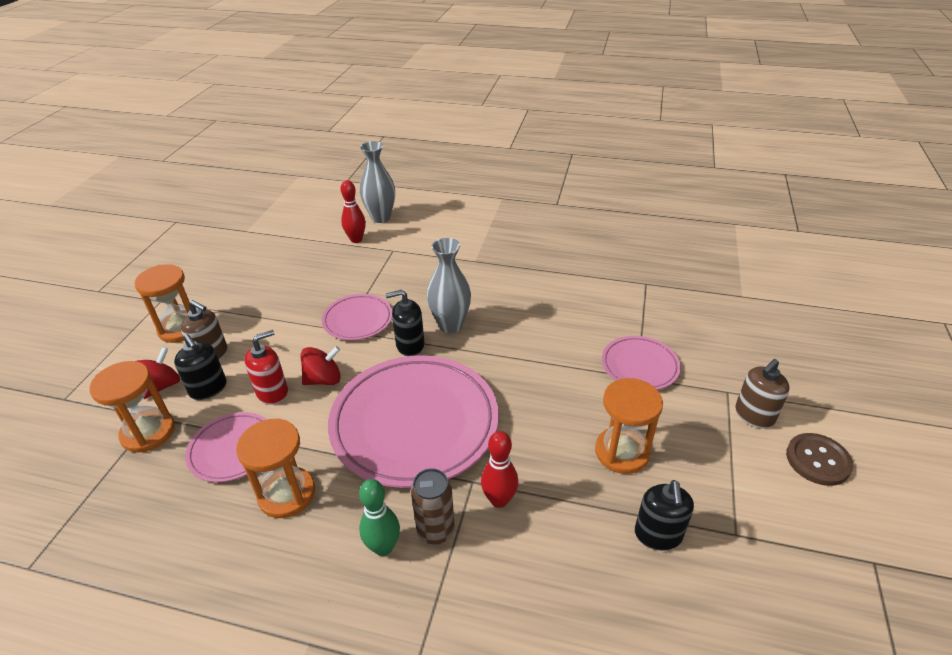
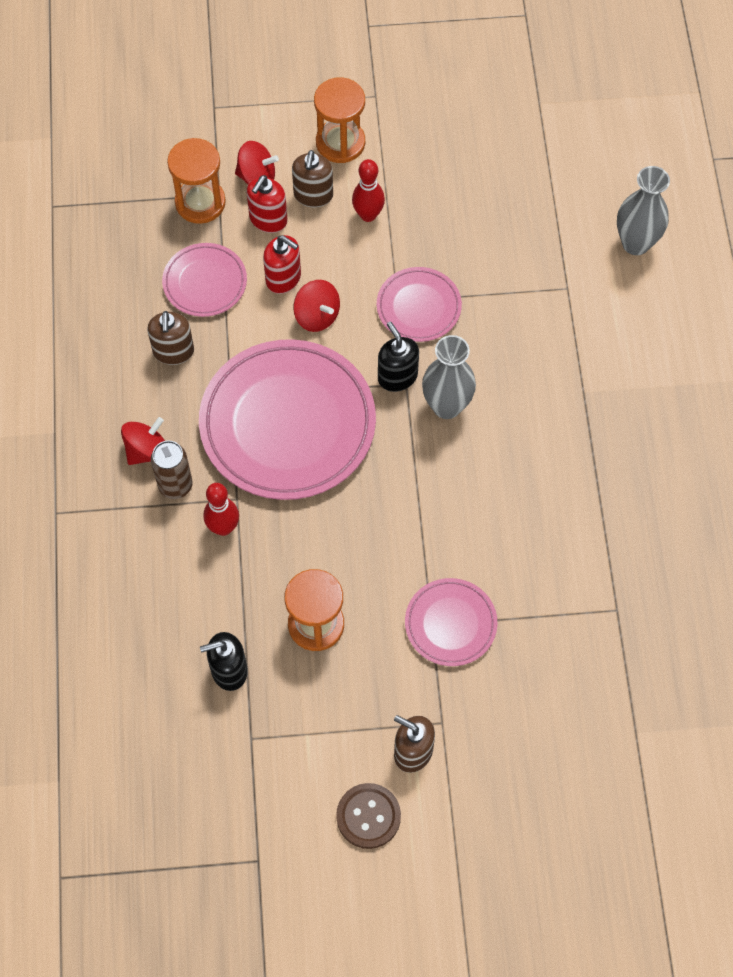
camera: 70 degrees right, 25 degrees up
(208, 389) = (268, 220): black soap dispenser -> red soap dispenser
(287, 494) = (173, 351): orange hourglass -> brown soap dispenser
(356, 239) = (572, 236): red bowling pin -> red bowling pin (368, 215)
(383, 547) = (147, 450): green bowling pin -> red spinning top

